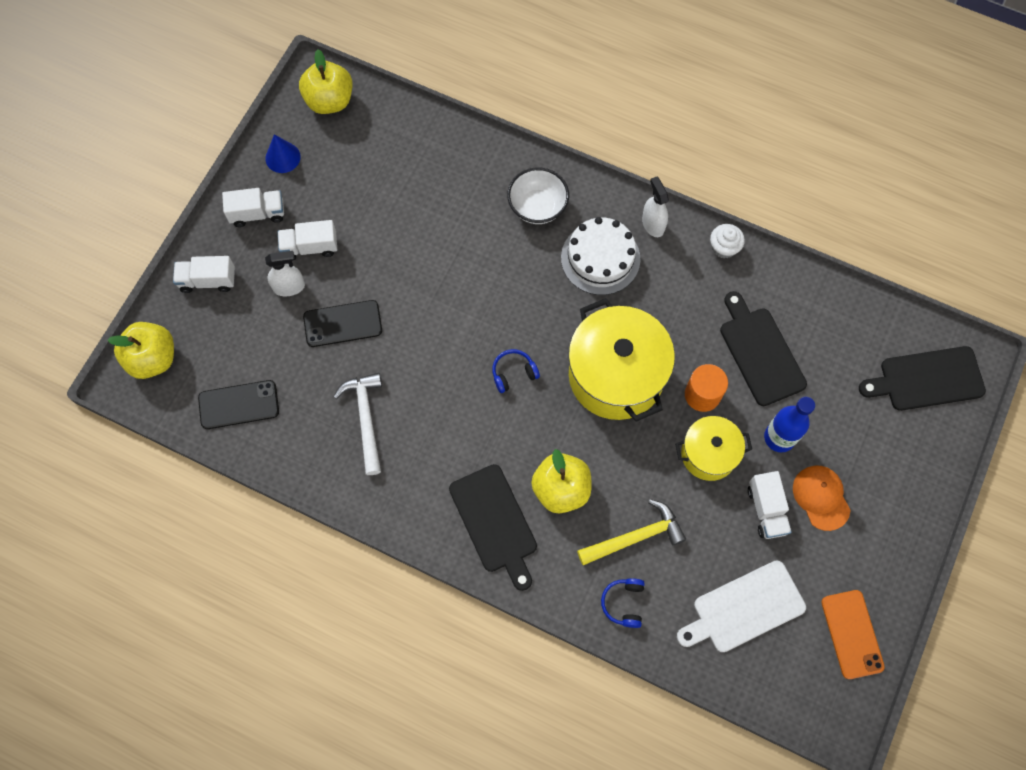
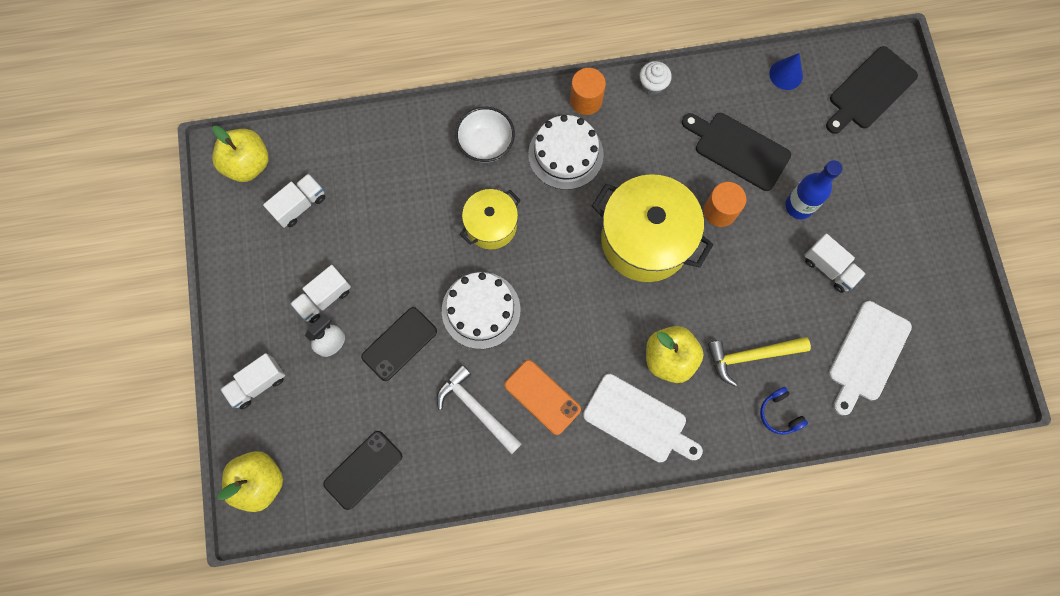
camera: 35 degrees left, 5 degrees up
(257, 213) = (258, 299): white truck -> white truck (300, 205)
(283, 157) = (243, 238): blue cone -> blue cone (786, 74)
(430, 341) = (481, 310): none -> white cake
(495, 522) = (638, 420): black cutting board -> white cutting board
(513, 373) = (566, 291): blue headphones -> none
(635, 537) = (751, 356): yellow hammer -> yellow hammer turned 135 degrees counterclockwise
(653, 224) = (586, 100): white spray bottle -> orange cylinder
(708, 454) = (757, 254): yellow pot -> yellow pot (491, 225)
(821, 497) = (860, 232): orange cap -> none
(852, 634) = (954, 319): orange phone -> orange phone (542, 397)

